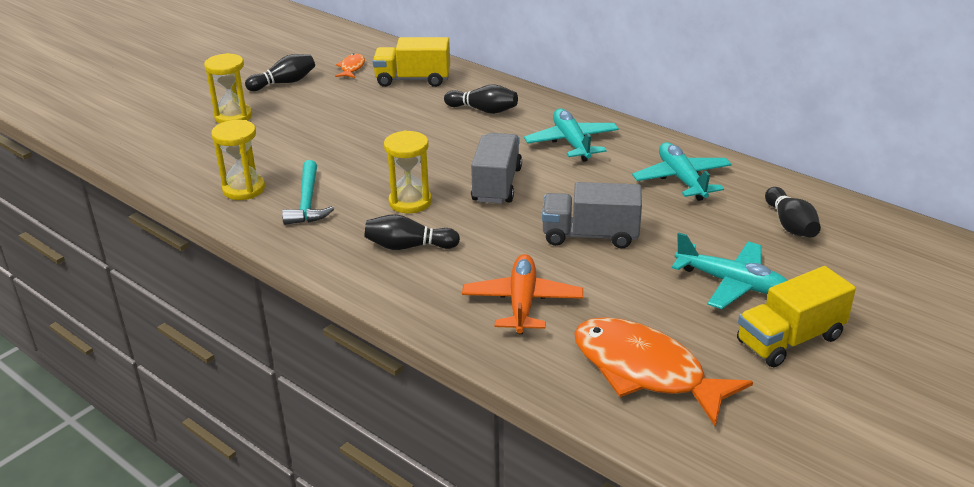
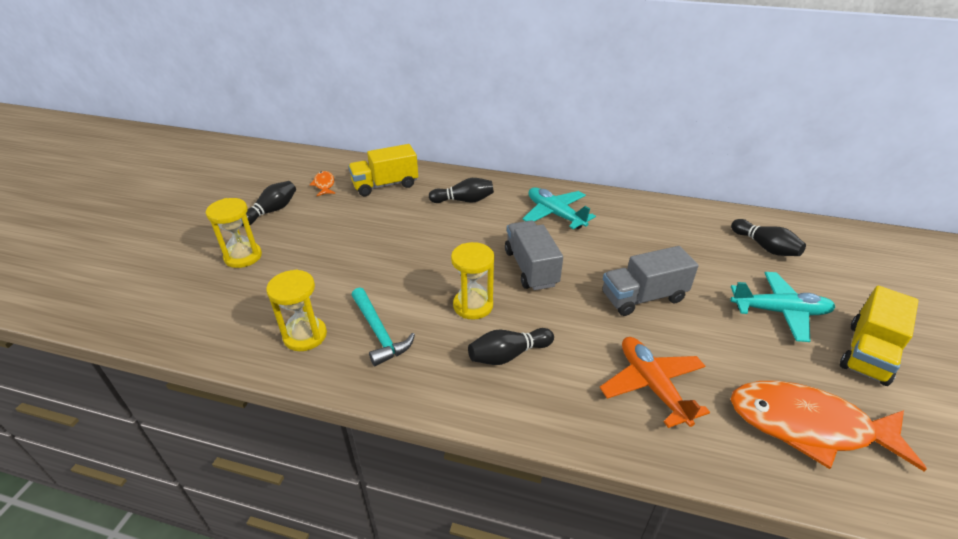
camera: 25 degrees left, 5 degrees up
(682, 179) = (660, 227): turquoise plane -> none

